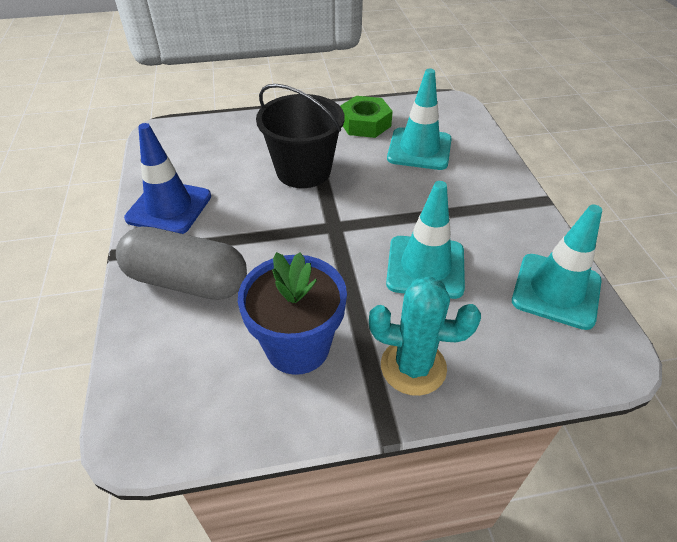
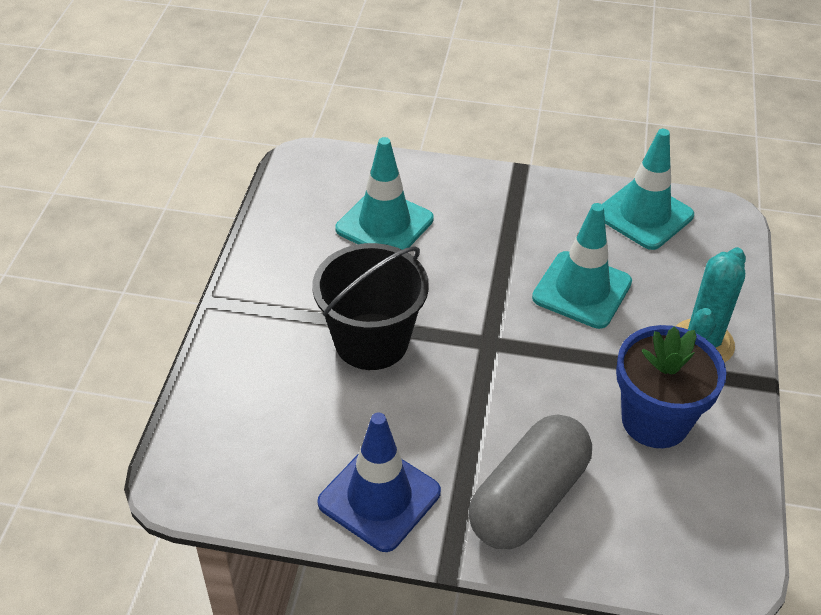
camera: 70 degrees left, 0 degrees up
(365, 123) = (301, 253): green nut -> none

